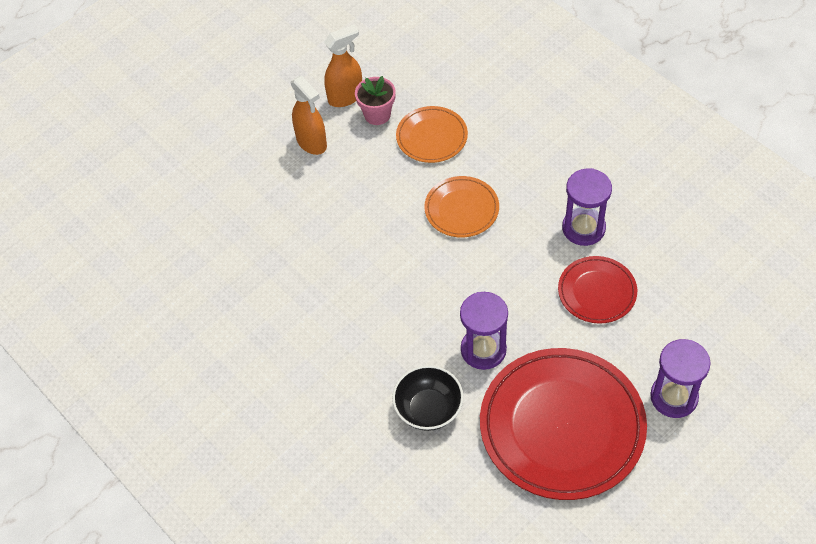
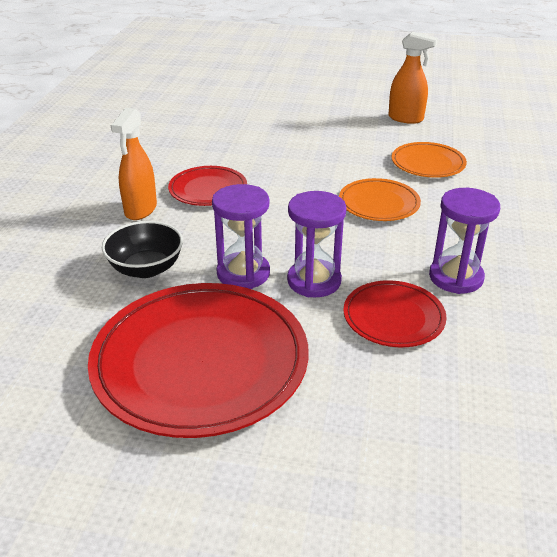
camera: 50 degrees right, 20 degrees down
(312, 143) = (345, 122): orange spray bottle -> orange spray bottle (140, 210)
(344, 310) = (208, 189): none -> red plate
(377, 114) = (411, 135): pink flower pot -> none
(674, 397) = (325, 440): purple hourglass -> purple hourglass (314, 281)

